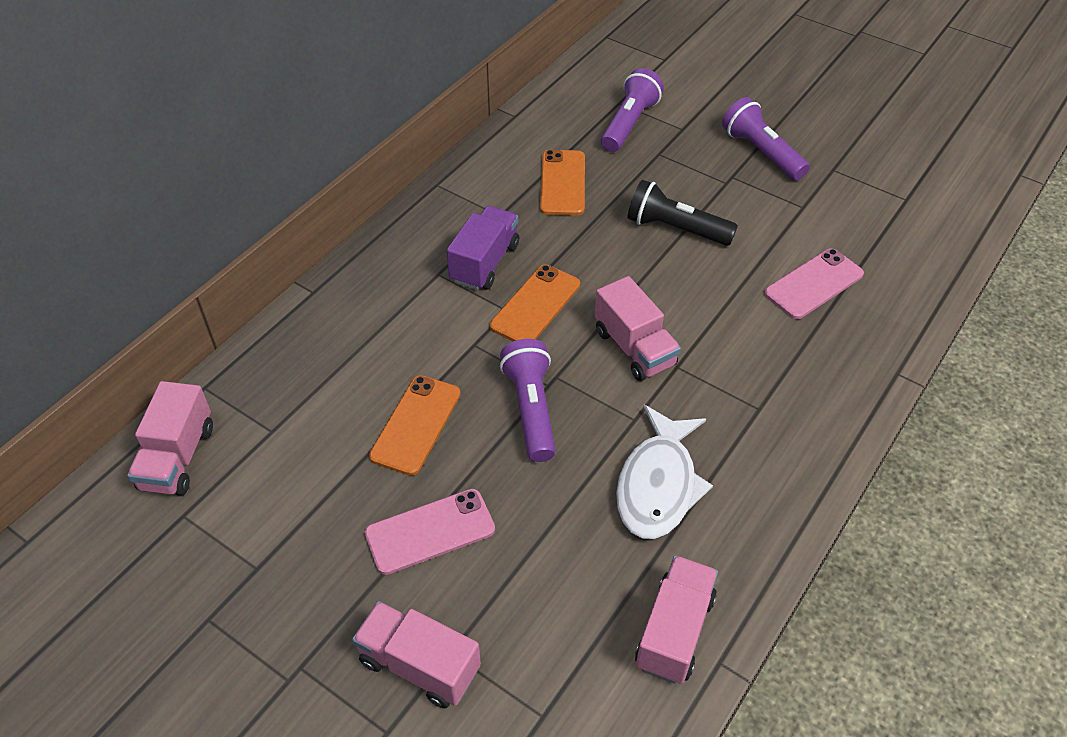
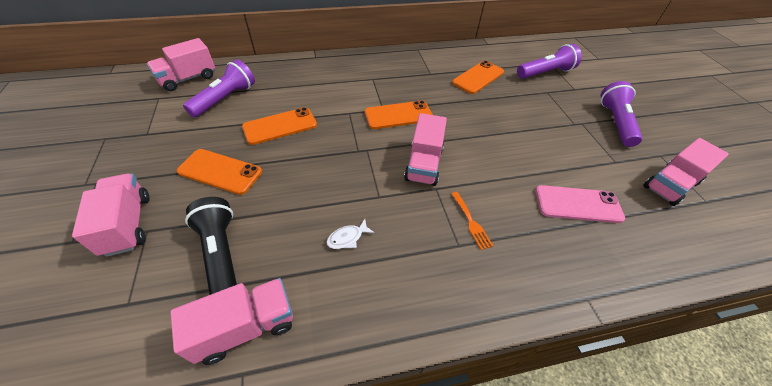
camera: 40 degrees right, 0 degrees up
(430, 531) = (220, 171): pink phone -> orange phone
(484, 263) = (398, 86): purple truck -> none
(530, 409) = (335, 155): purple flashlight -> purple flashlight (225, 99)
(658, 484) = (347, 238): white fish -> white fish, size x0.40
(675, 229) = (516, 127): black flashlight -> black flashlight (221, 254)
(746, 377) = (471, 222): none -> orange fork
(867, 202) = (670, 185): none -> pink truck

